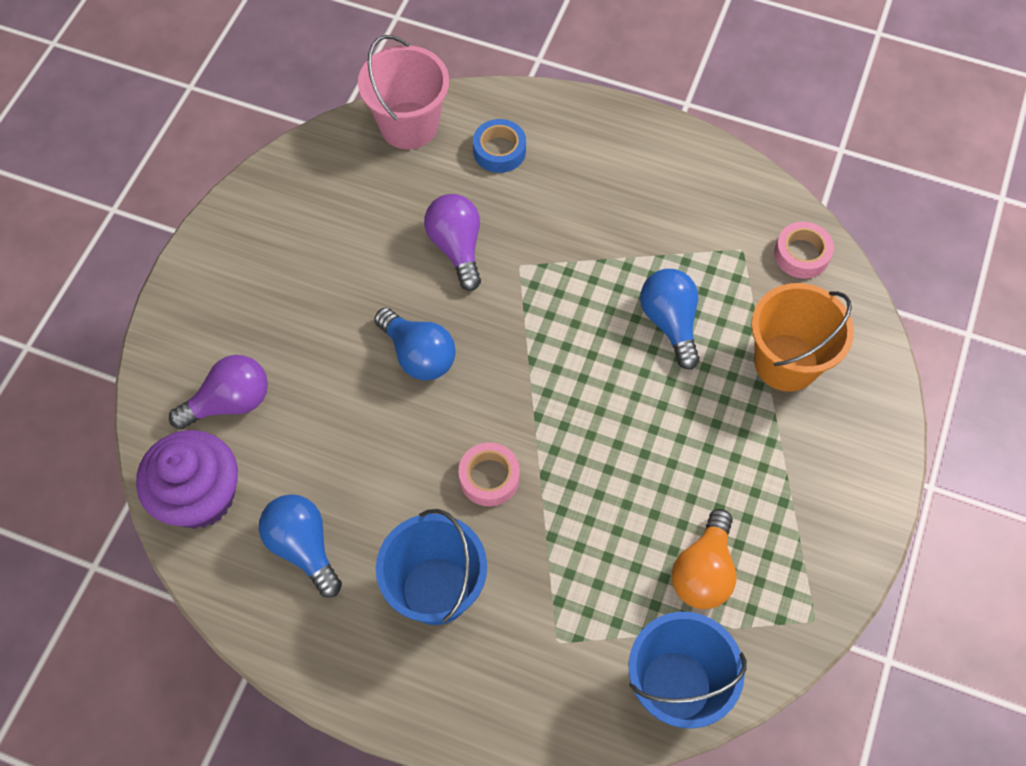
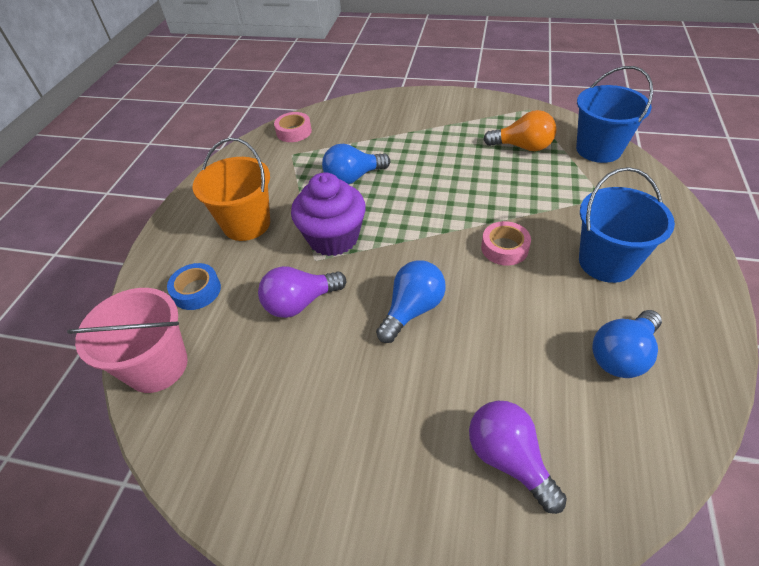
camera: 95 degrees left, 15 degrees down
(200, 496) = (621, 459): purple cupcake -> purple cupcake (333, 238)
(786, 362) = (372, 131): orange bucket -> orange bucket (246, 224)

